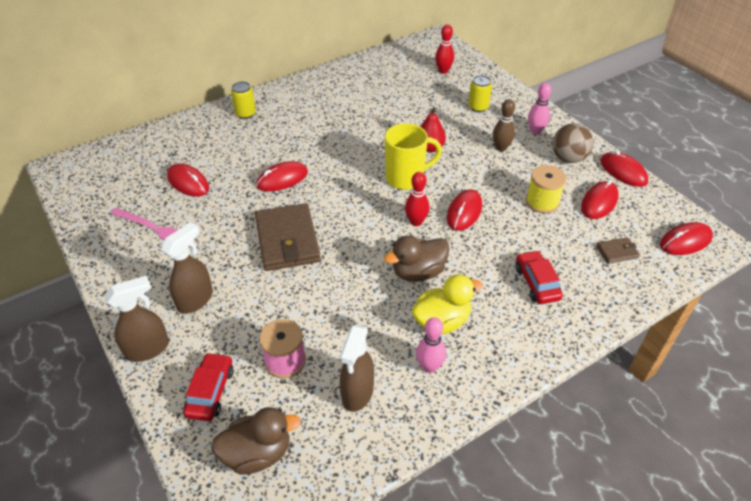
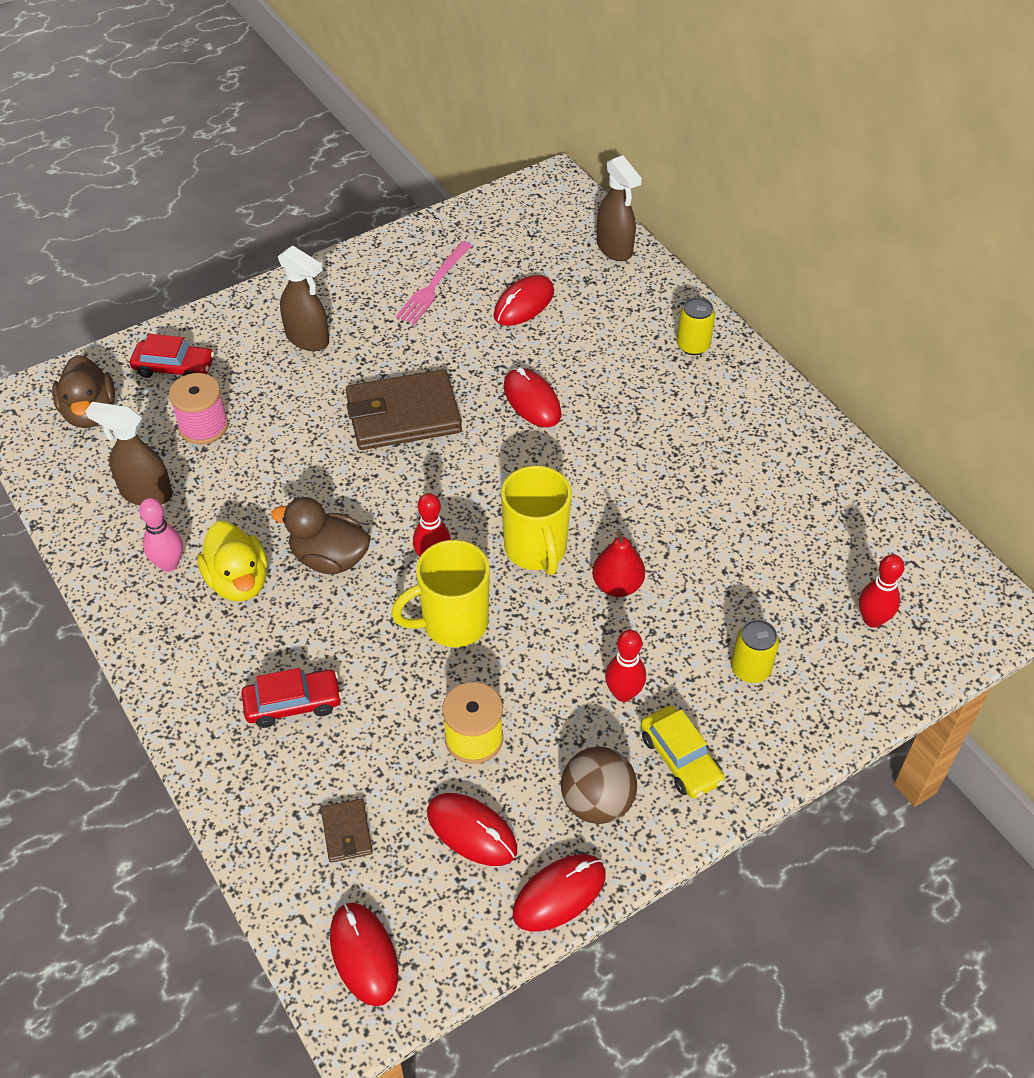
camera: 90 degrees right, 5 degrees up
(148, 349) = (241, 310): brown spray bottle -> brown spray bottle (614, 248)
(418, 272) = (329, 558): brown duck -> brown duck turned 45 degrees counterclockwise
(464, 212) = (452, 623): red mouse -> yellow mug
(501, 148) = (623, 693): brown bowling pin -> red bowling pin
(535, 131) = (680, 758): pink bowling pin -> yellow car

